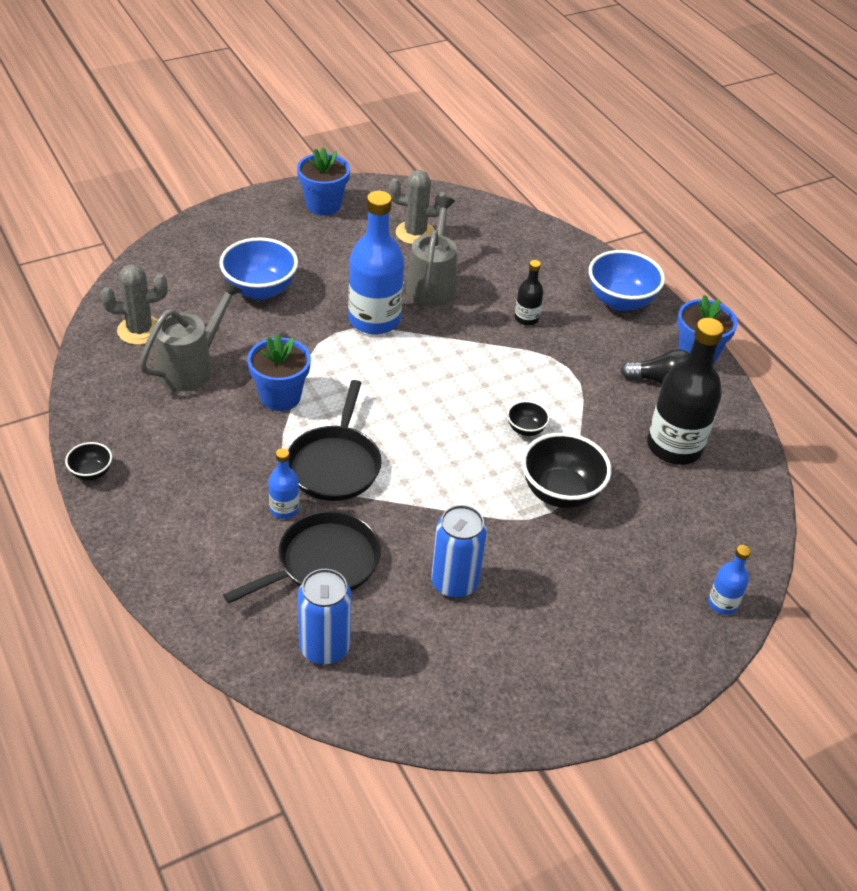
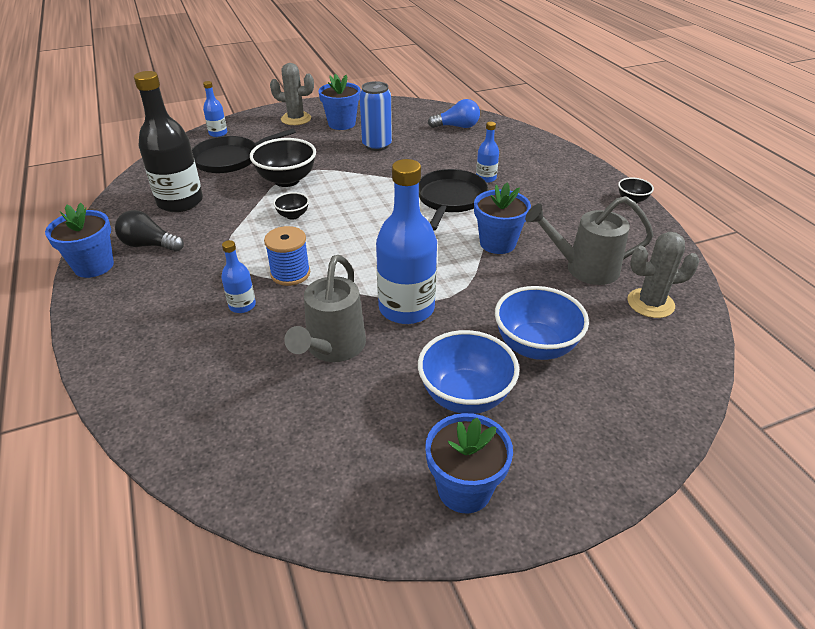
camera: 170 degrees left, 5 degrees down
(192, 367) = (584, 268): grey watering can -> grey watering can turned 45 degrees clockwise
(323, 563) = (458, 155): black pan -> black pan (230, 159)
(324, 647) = (457, 126): blue can -> blue light bulb
(415, 233) = (334, 428): grey cactus -> grey cactus (296, 119)
(496, 352) = (290, 273): none -> blue spool
(526, 318) = (242, 305): black bottle -> blue bottle
(529, 646) = (342, 124): none -> blue flower pot
(620, 301) = (124, 322): blue bowl -> blue bowl (465, 396)

